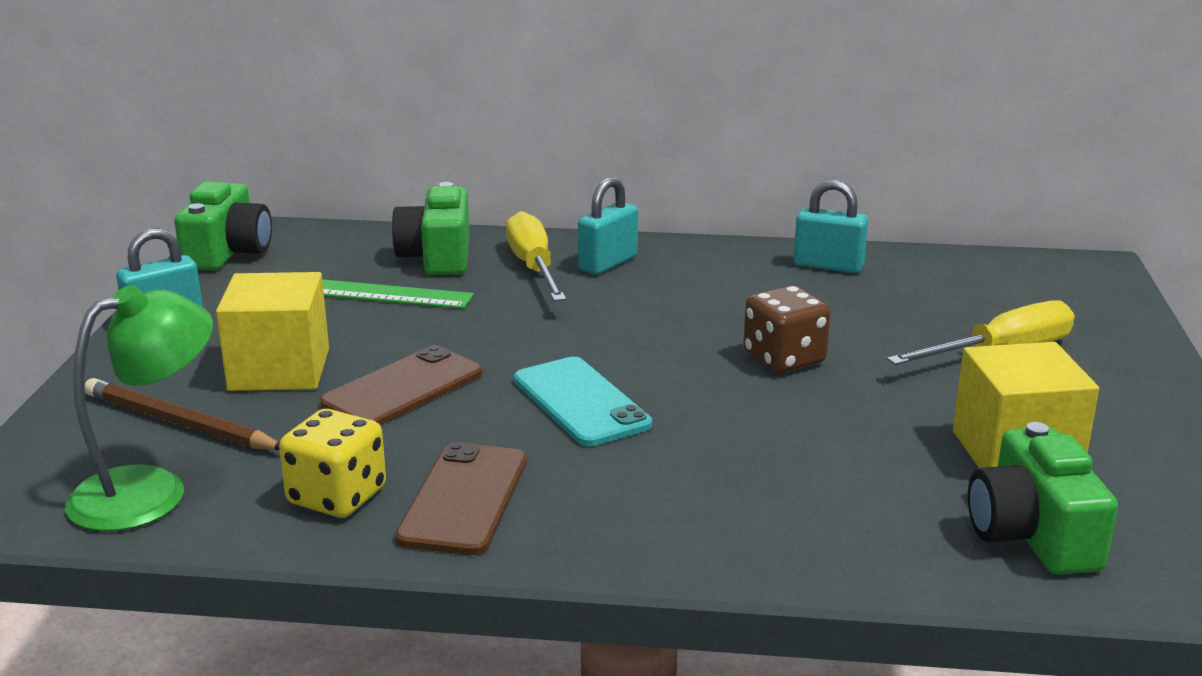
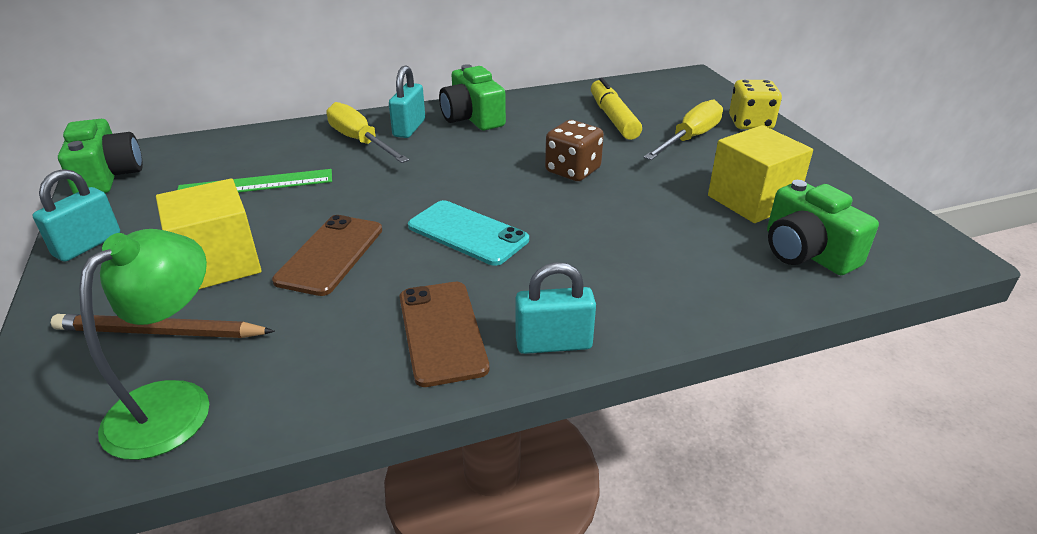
camera: 25 degrees left, 10 degrees up
(337, 496) = (342, 359): yellow dice -> yellow dice (750, 123)
(437, 257) = (283, 147): green camera -> green camera (472, 118)
(828, 266) = (548, 103): turquoise padlock -> turquoise padlock (553, 343)
(907, 302) = (613, 118): none -> yellow marker

